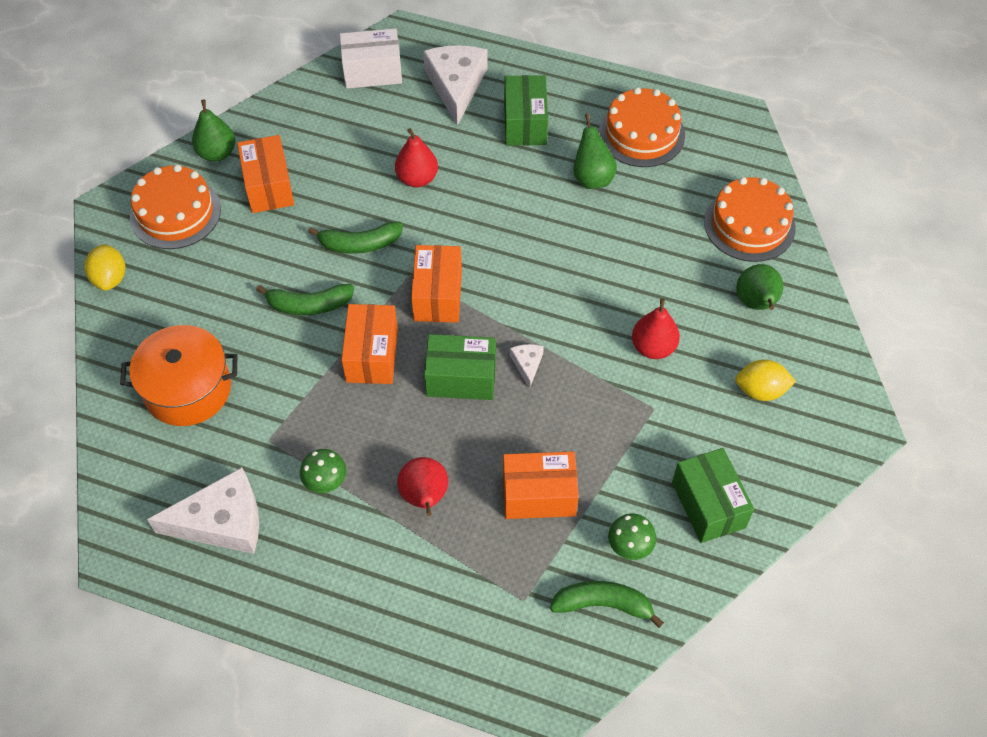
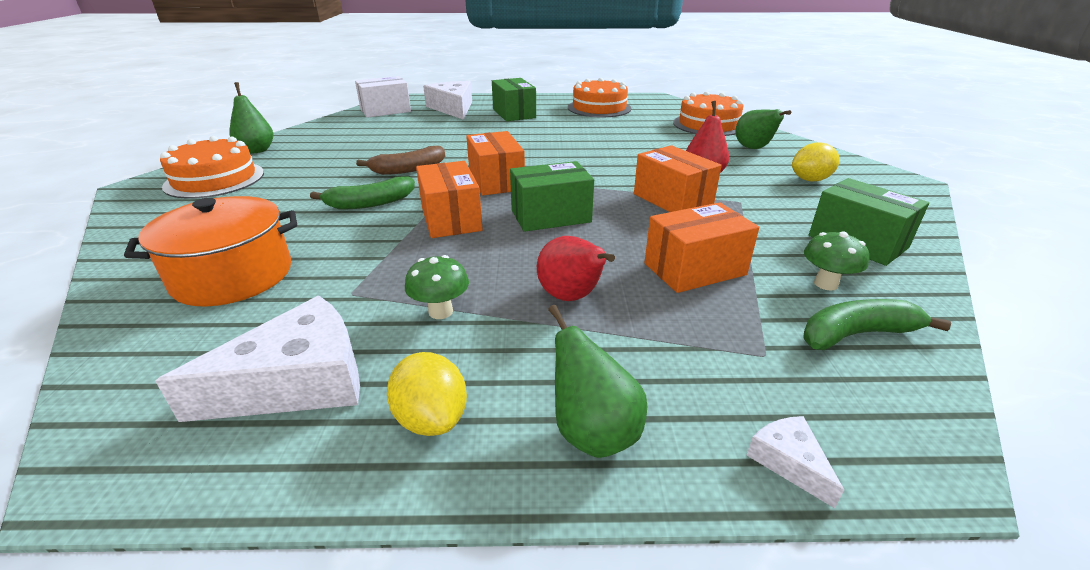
camera: 20 degrees left, 25 degrees down
(110, 278) = (132, 222): yellow lemon -> yellow lemon (431, 418)
(269, 186) = (310, 157): orange box -> orange box (672, 200)
(360, 244) = (408, 169): green banana -> brown banana
(417, 179) = (444, 139): red pear -> none
(527, 364) = (606, 199): white cheese -> white cheese (788, 462)
(592, 178) = (580, 124): green pear -> green pear (592, 432)

